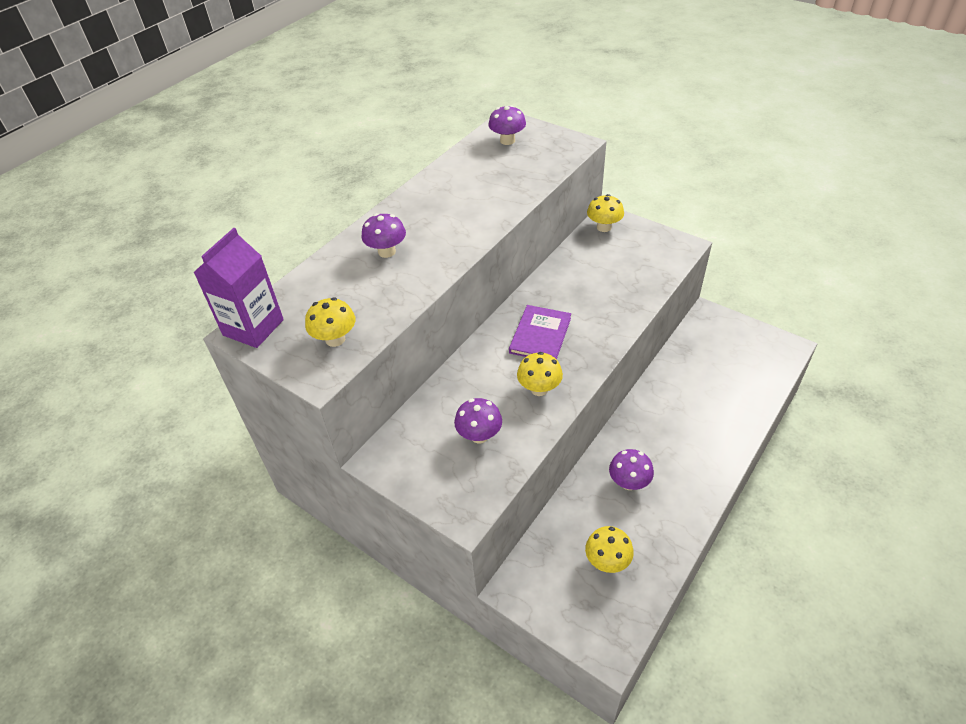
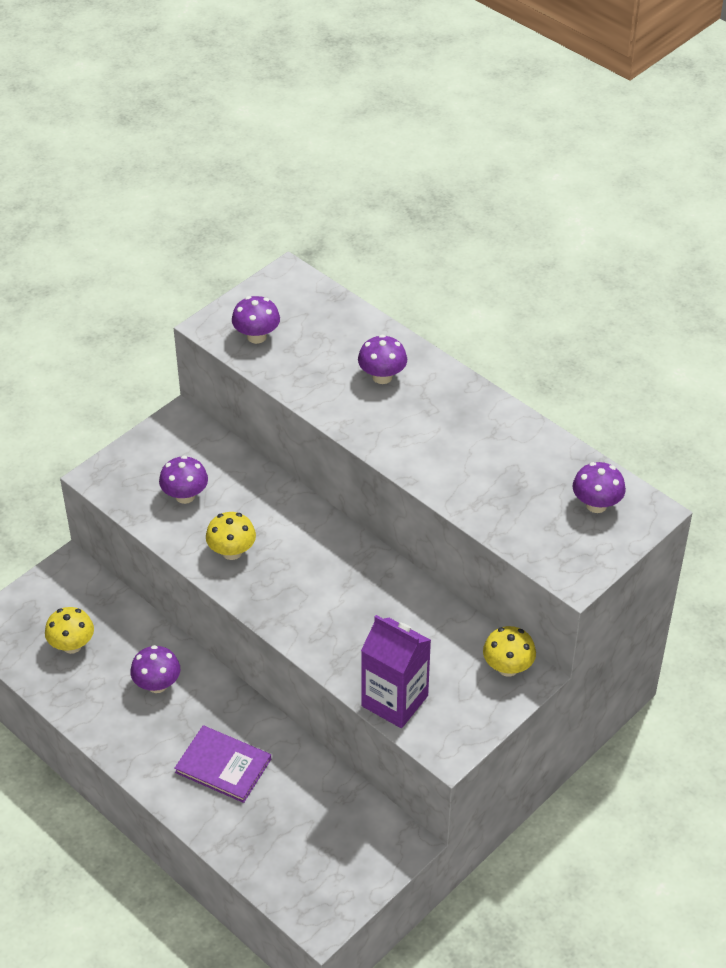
camera: 95 degrees right, 0 degrees up
(253, 327) = (291, 282): purple carton -> purple carton (394, 701)
(335, 339) = (256, 336): yellow mushroom -> purple mushroom
(540, 335) = (313, 565): purple book -> purple book (223, 766)

